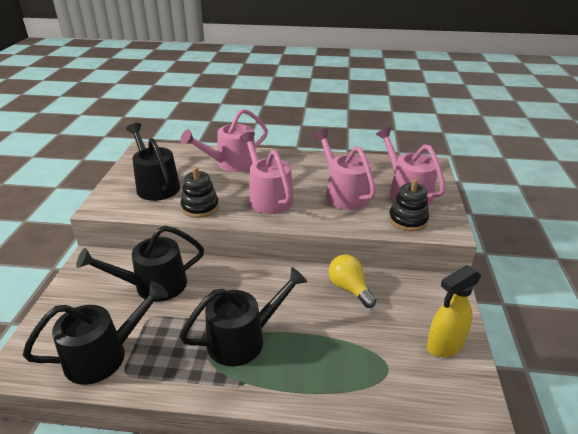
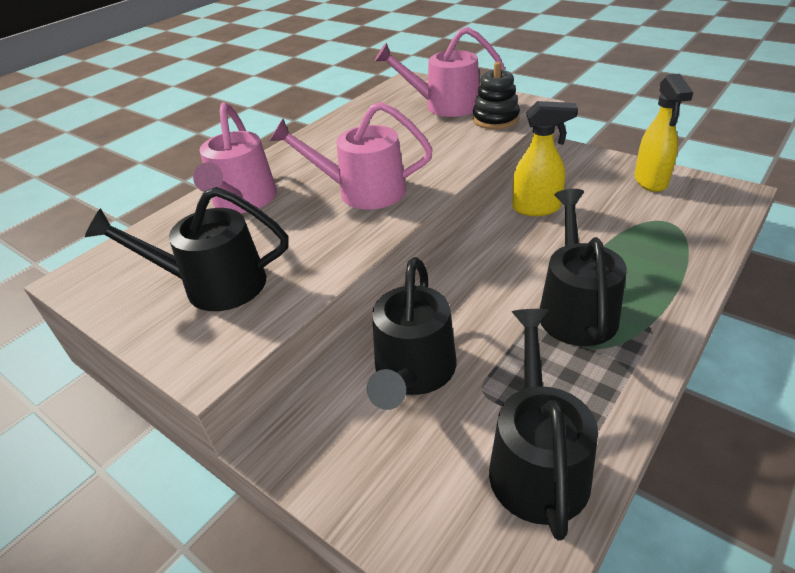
camera: 55 degrees left, 5 degrees up
(200, 207) = (326, 252): black stacking toy -> none
(343, 194) = (410, 140): pink watering can -> none
(349, 288) = (537, 208): yellow light bulb -> yellow spray bottle

